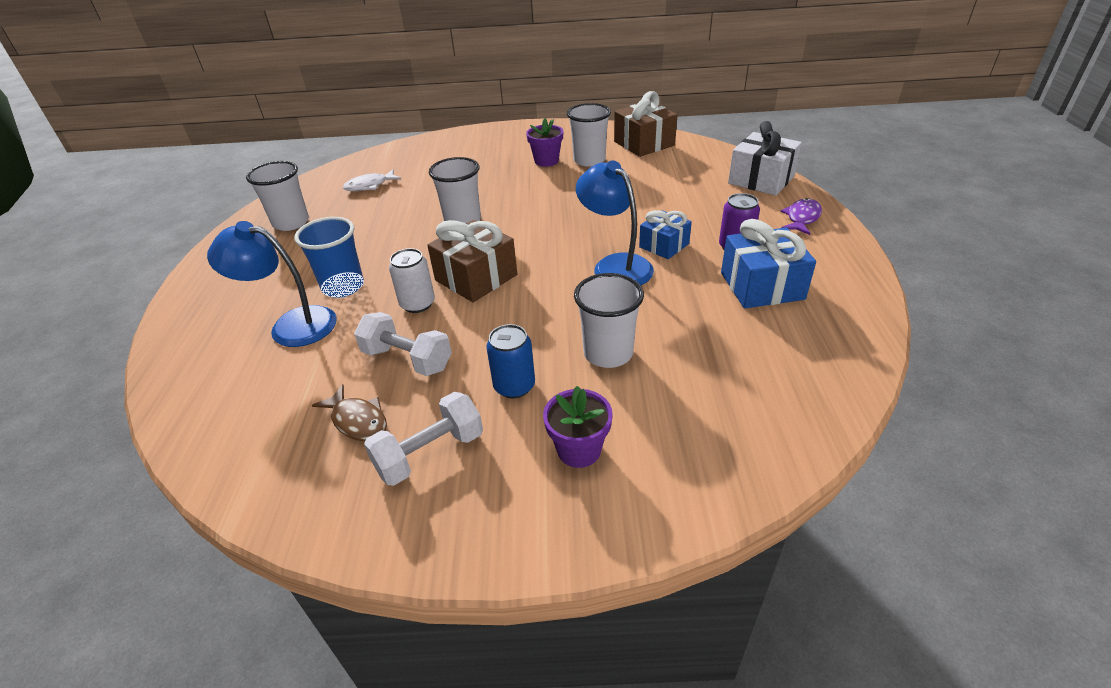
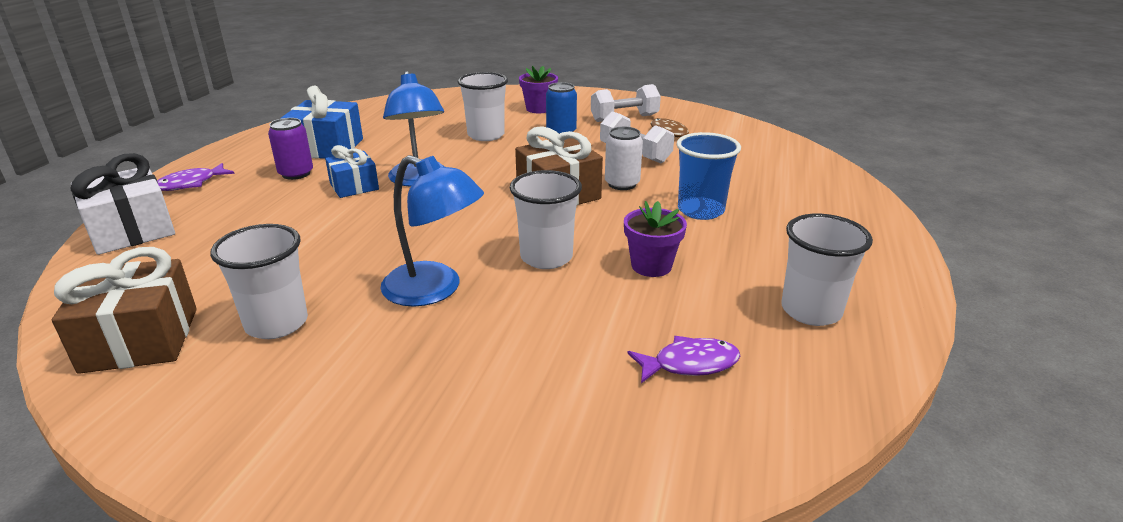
camera: 165 degrees left, 10 degrees down
(291, 325) = (744, 189): blue lamp -> blue lamp (434, 290)
(369, 186) = (689, 364): white fish -> purple fish
(546, 161) = (344, 342): purple flower pot -> purple flower pot (651, 266)

